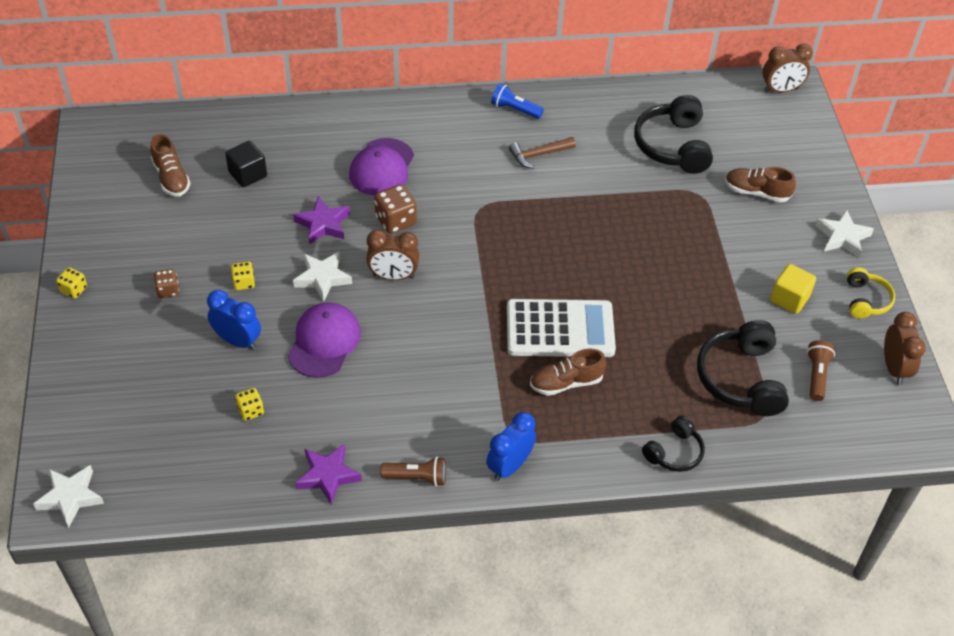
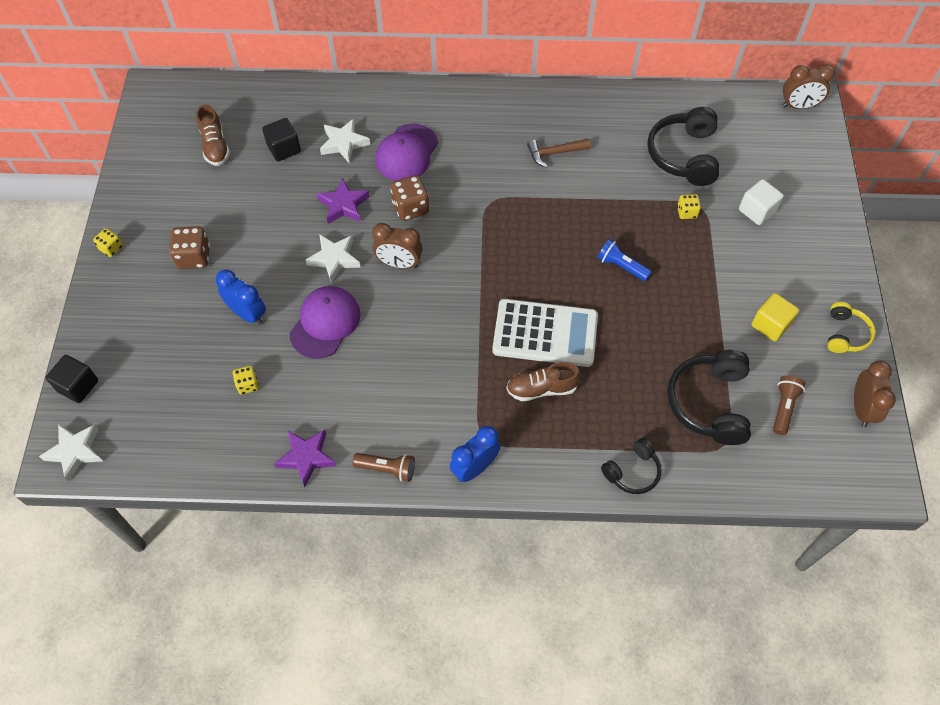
camera: 10 degrees right, 10 degrees up
(61, 431) = (78, 386): none -> black cube
(168, 290) = (194, 257): brown dice -> brown dice, size x1.67
(244, 282) = (262, 256): yellow dice -> yellow dice (686, 212)
(515, 109) = (540, 105): blue flashlight -> blue flashlight (621, 266)
(756, 192) = (757, 211): brown shoe -> white cube
(842, 237) = (833, 265): white star -> white star (344, 143)

